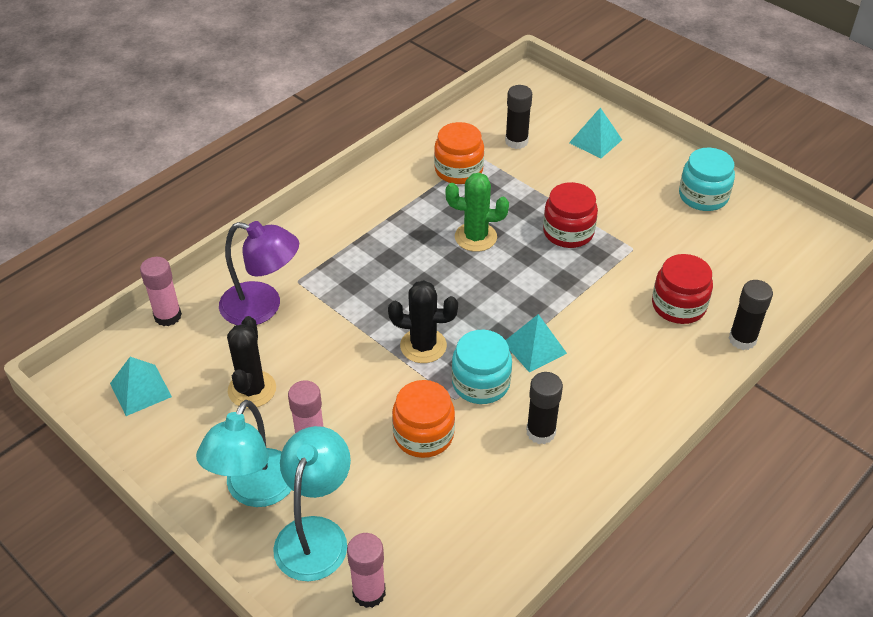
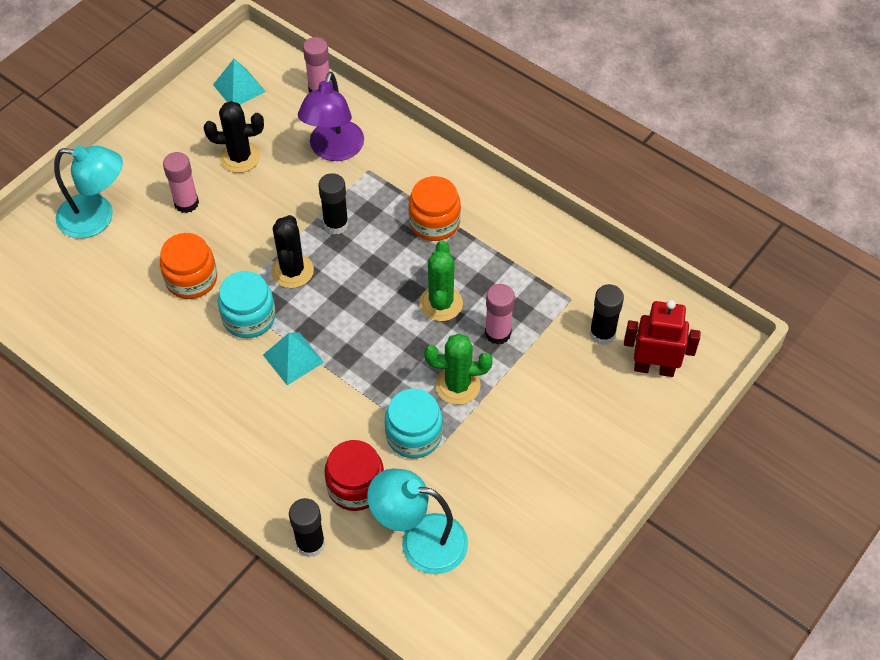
camera: 85 degrees right, 10 degrees up
(255, 491) = (138, 175): turquoise lamp -> turquoise lamp (420, 540)
(369, 592) = (44, 256): pink glue stick -> pink glue stick (498, 333)
(458, 170) = (544, 283): orange jar -> orange jar (434, 222)
(540, 432) = (193, 365): black glue stick -> black glue stick (336, 224)
(552, 117) = (654, 368): none -> red robot
(568, 232) = (457, 385): red jar -> green cactus
(595, 141) = (617, 412): turquoise pyramid -> none
(703, 196) = (534, 522): turquoise jar -> turquoise jar (414, 435)

